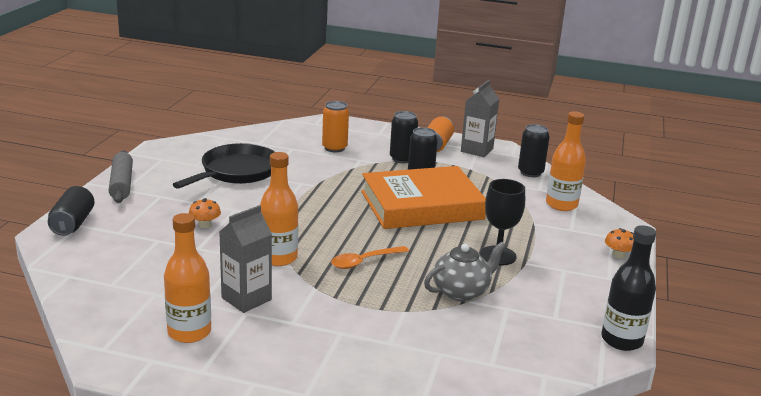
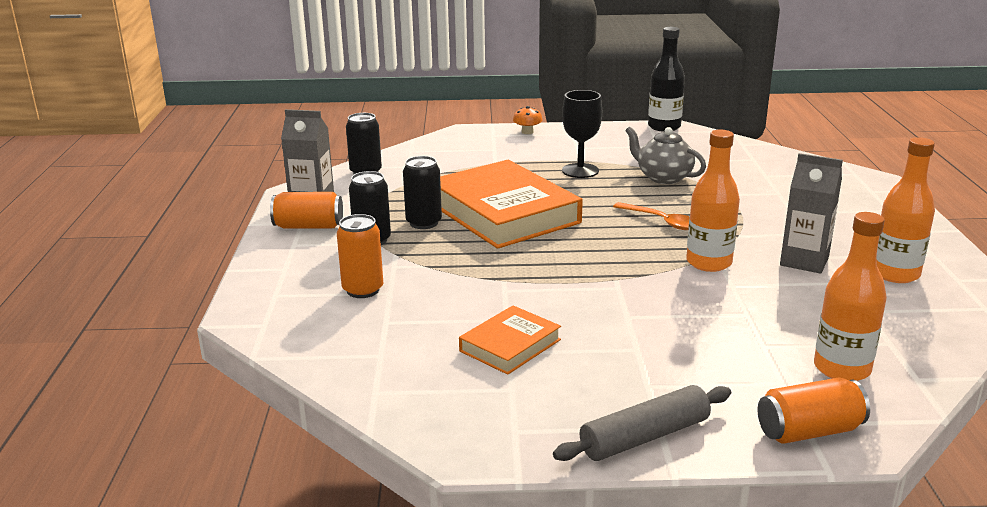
camera: 105 degrees left, 0 degrees up
(73, 223) = (809, 431): black can -> orange can
(205, 225) = (689, 325): orange mushroom -> none
(236, 172) = (510, 345): black pan -> orange book
(561, 205) = (441, 155): orange bottle -> orange bottle (841, 369)

